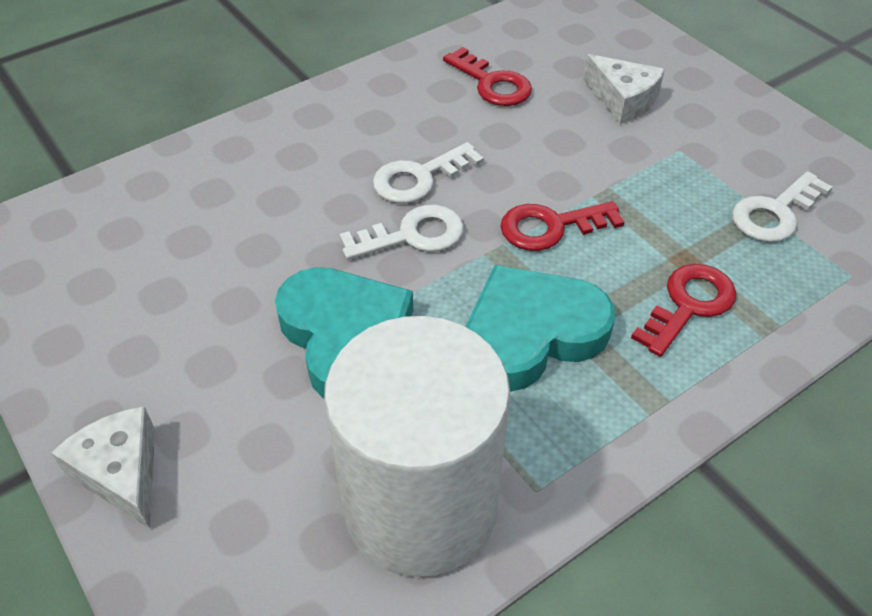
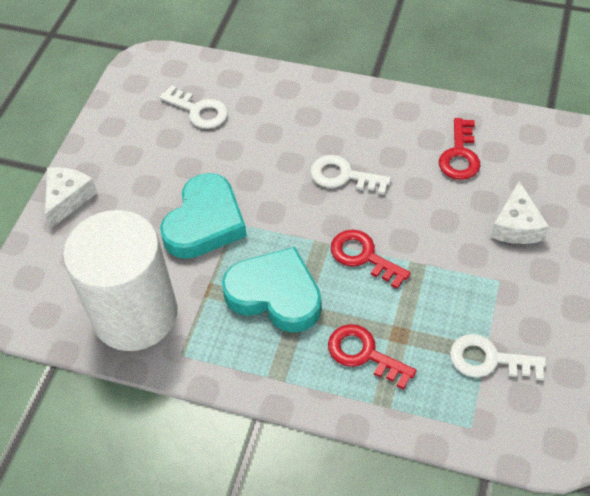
camera: 55 degrees right, 5 degrees up
(413, 235) = (297, 202): white key -> white key (199, 111)
(688, 304) = (364, 354): red key -> red key turned 150 degrees counterclockwise

